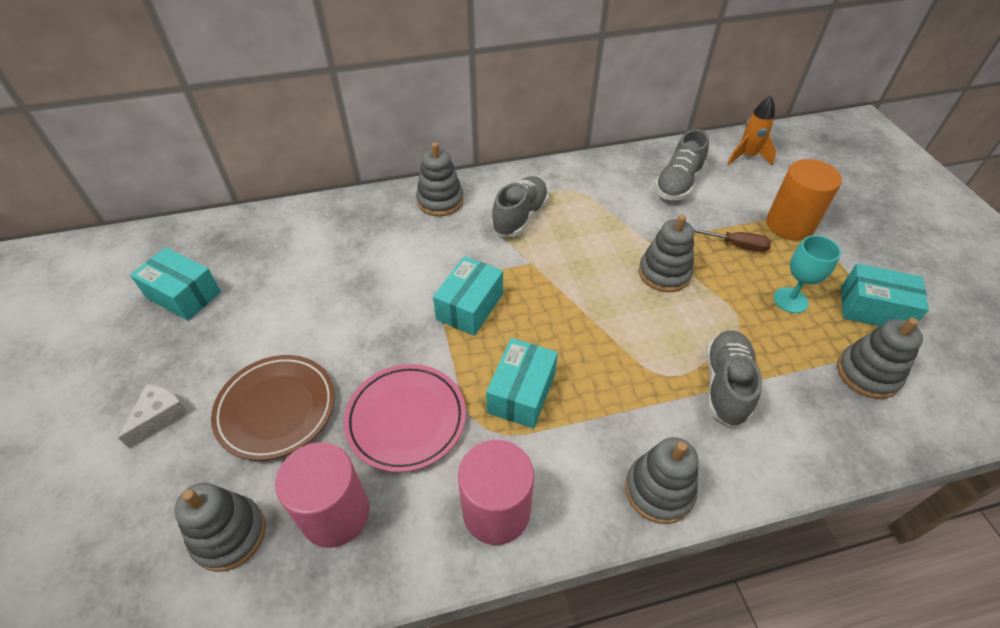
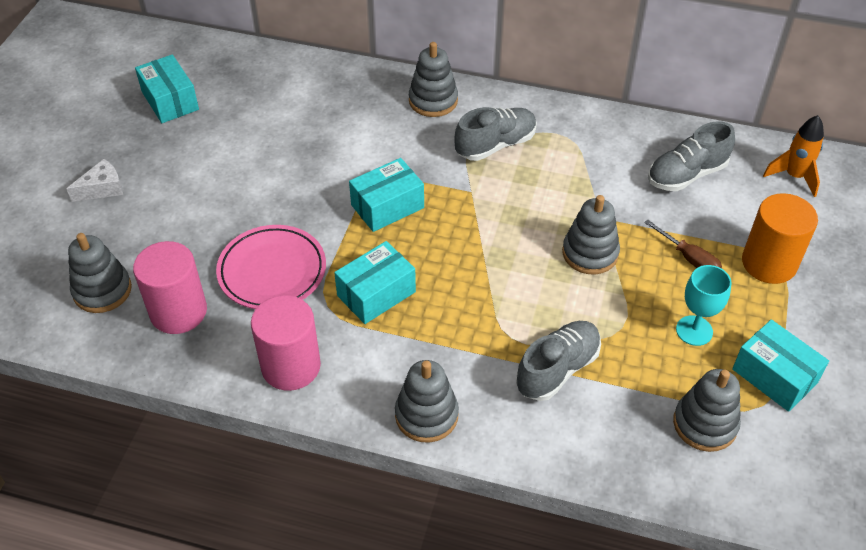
camera: 30 degrees right, 0 degrees up
(276, 409) = (184, 220): brown plate -> none

